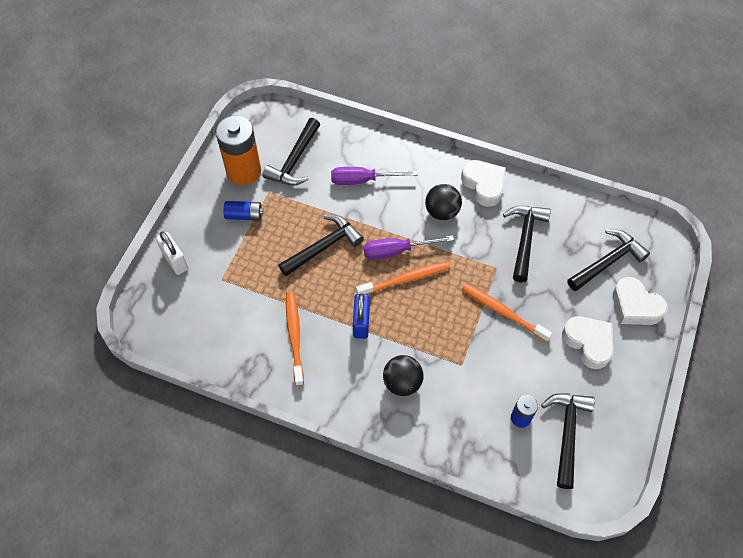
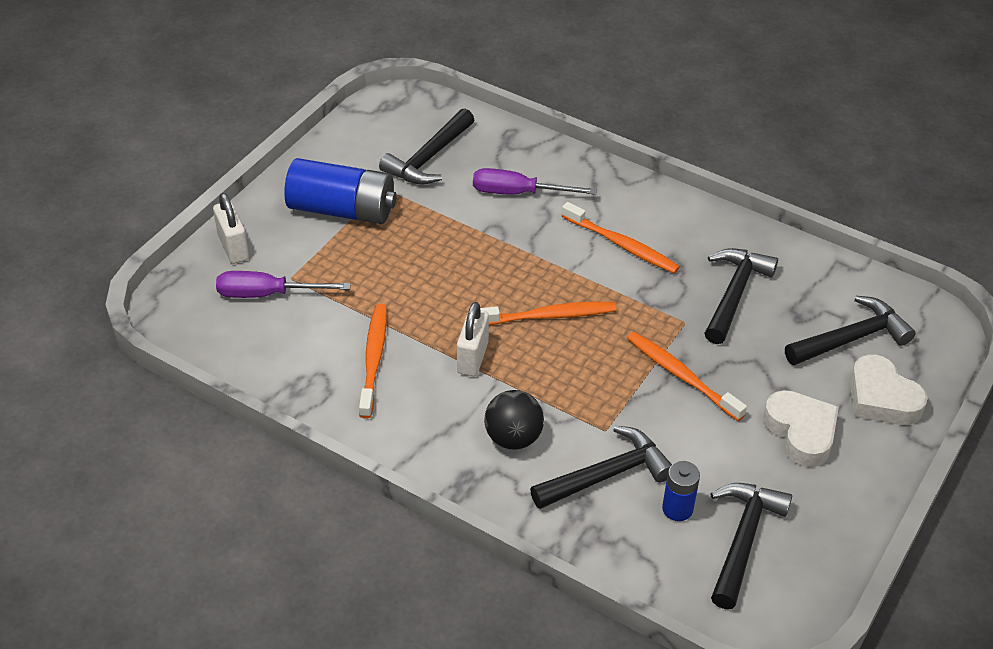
camera: 10 degrees right, 15 degrees down
(244, 171) = (355, 160): orange battery -> none
(244, 215) = (342, 210): blue battery -> blue battery, size x1.97
(324, 247) = (443, 261): black hammer -> black hammer (607, 475)
(361, 323) = (472, 358): blue padlock -> white padlock
(397, 251) = (545, 281): purple screwdriver -> purple screwdriver (267, 294)
(442, 211) = (621, 244): black ball -> orange toothbrush
(484, 185) = (689, 222): white heart -> none

